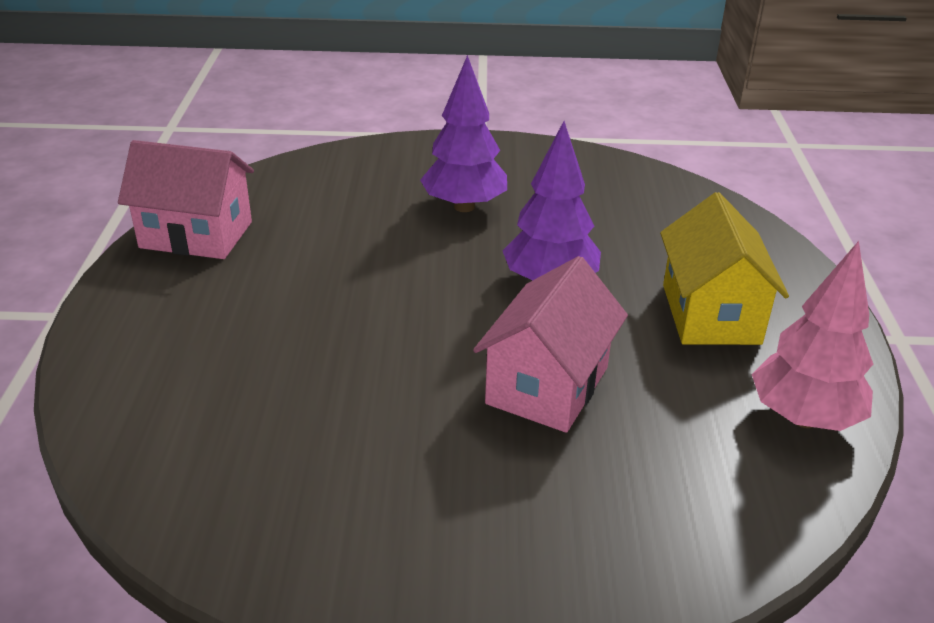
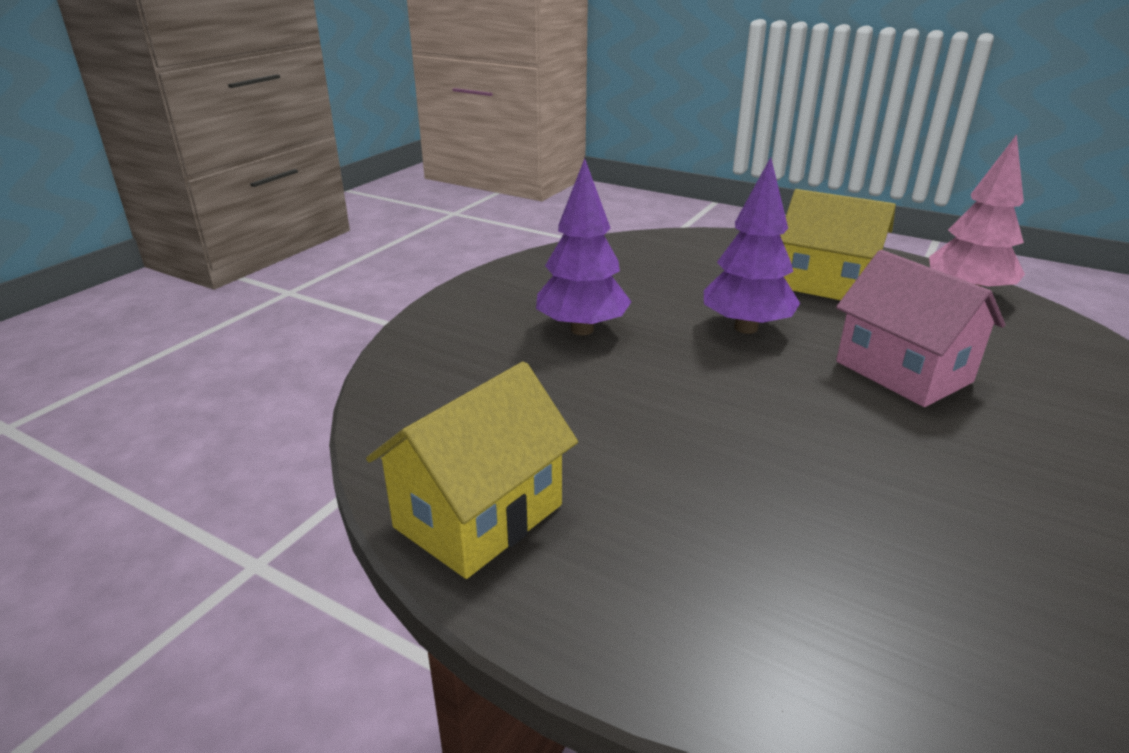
camera: 60 degrees left, 5 degrees down
(196, 235) = (479, 516): pink house -> yellow house

